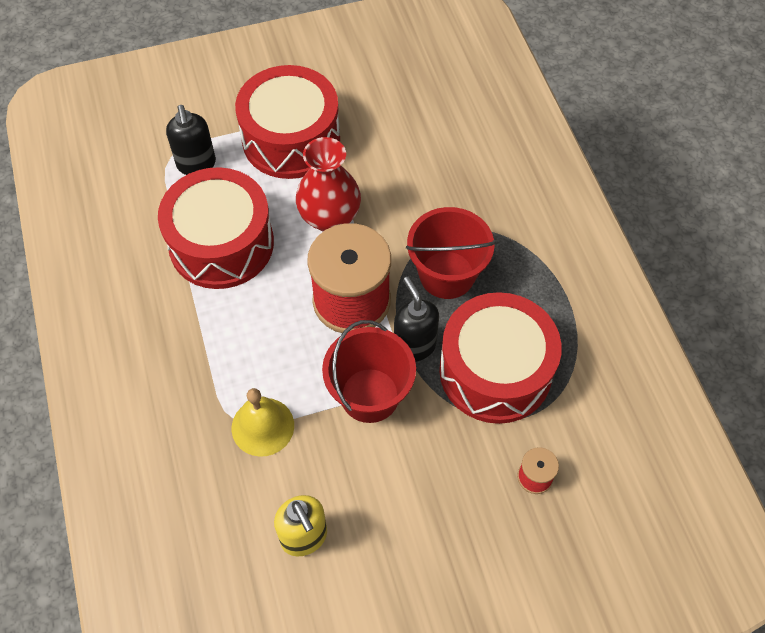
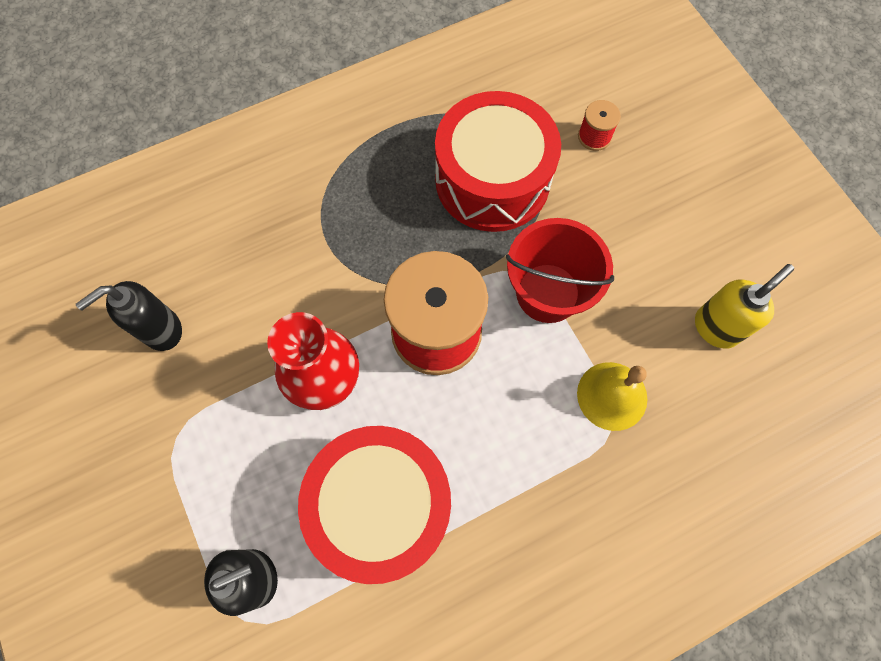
camera: 100 degrees left, 10 degrees up
(291, 139) = (203, 454): red drum -> none
(414, 346) = (480, 258): black soap dispenser -> black soap dispenser (161, 330)
(447, 275) = (385, 238): red bucket -> none

